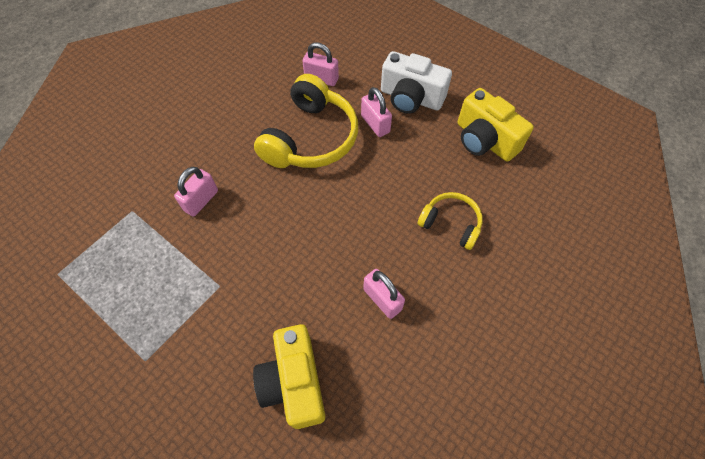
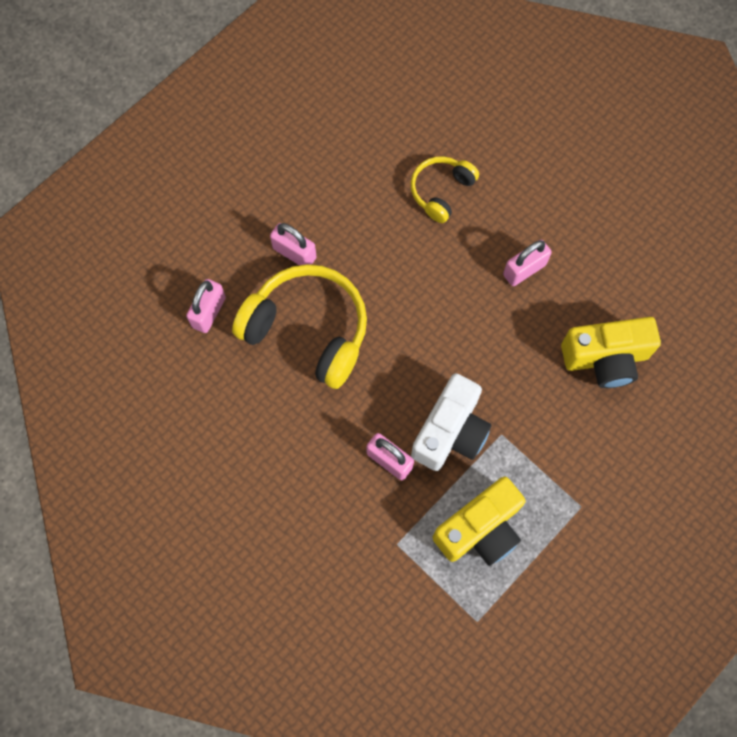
camera: 85 degrees left, 10 degrees up
(375, 124) = (294, 253): pink padlock -> pink padlock turned 60 degrees clockwise
(411, 98) = (257, 207): white camera -> white camera (450, 432)
(484, 140) = (333, 137): yellow camera -> yellow camera (480, 529)

